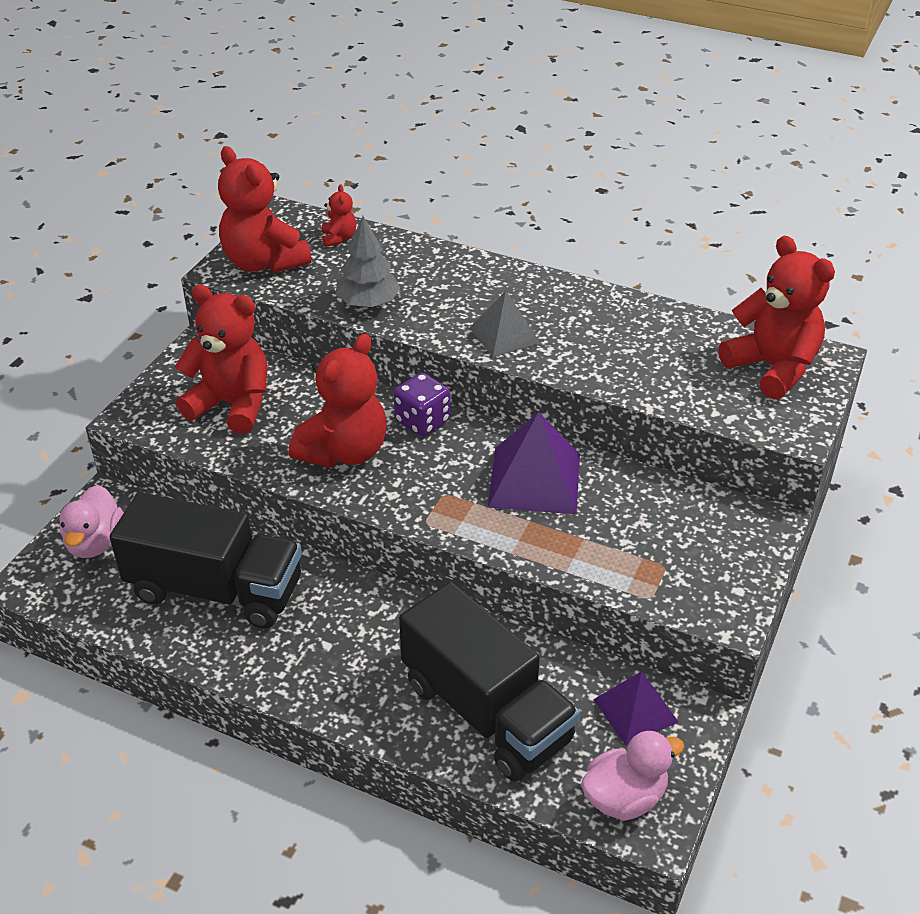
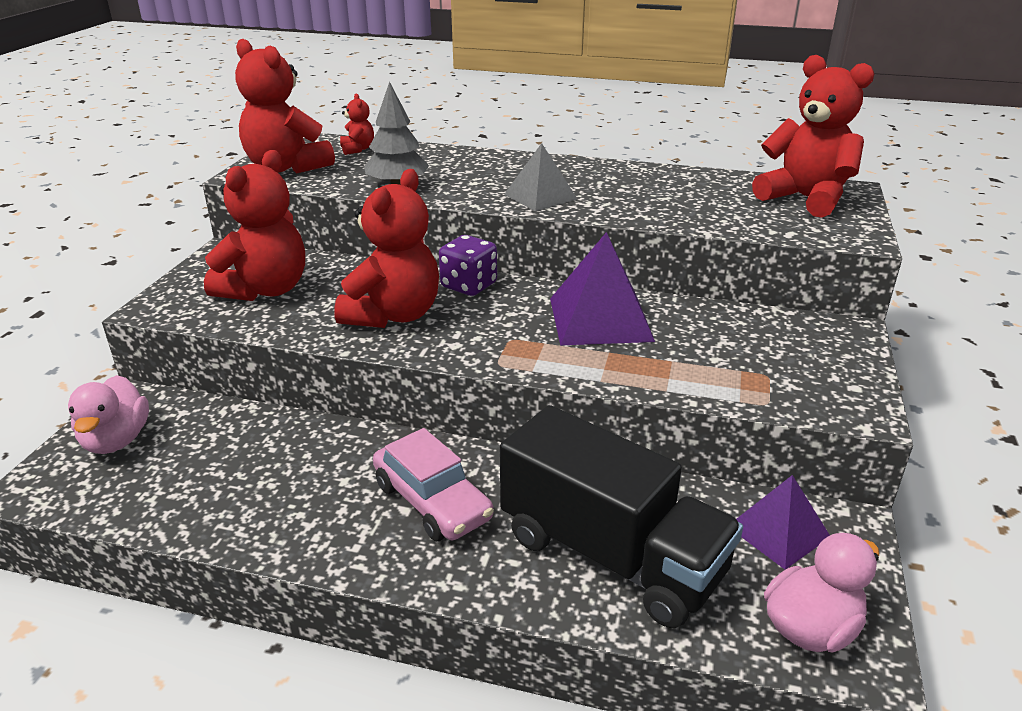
camera: 10 degrees left, 10 degrees down
(215, 589) = (263, 470): black truck -> none
(232, 405) = (265, 290): red teddy bear -> red teddy bear turned 105 degrees clockwise
(351, 640) = (432, 501): none -> pink car

